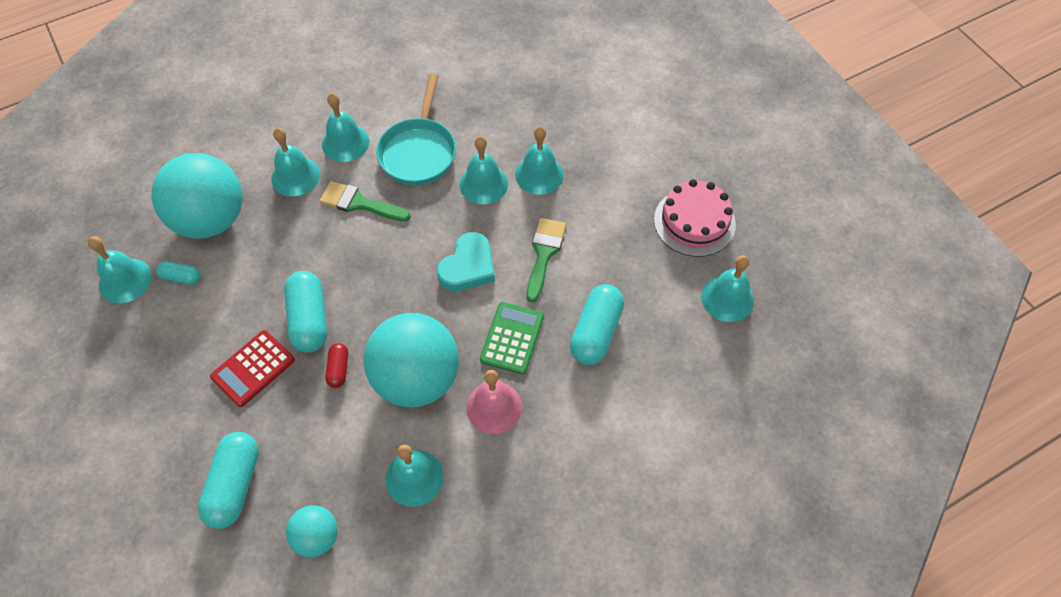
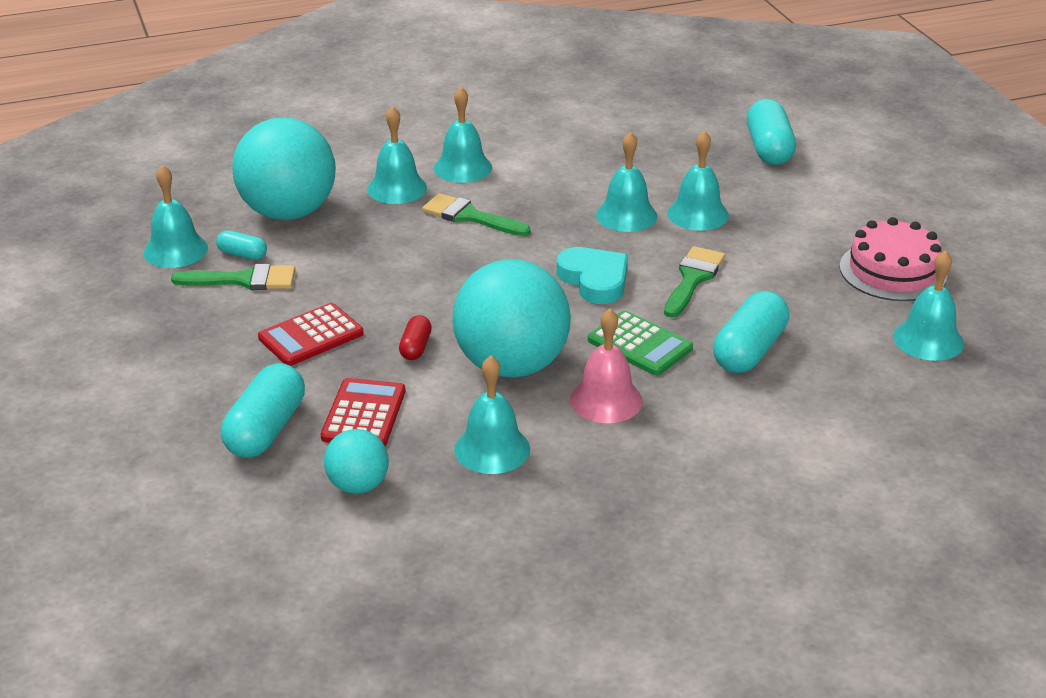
camera: 10 degrees right, 25 degrees down
(187, 309) = (244, 280): none -> green brush
(309, 319) = (388, 303): turquoise capsule -> turquoise capsule (769, 149)
(309, 454) = (364, 414): none -> red calculator
(418, 152) = (550, 182): turquoise pan -> none
(468, 266) = (594, 280): turquoise heart -> turquoise heart turned 75 degrees counterclockwise
(512, 338) = (640, 344): green calculator -> green calculator turned 105 degrees clockwise

